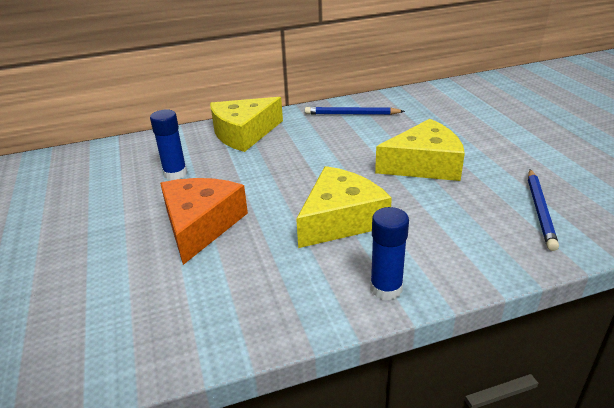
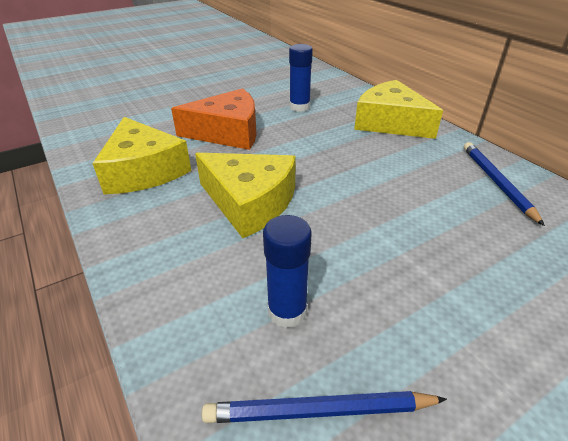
camera: 75 degrees right, 5 degrees up
(386, 288) = (137, 244): blue glue stick -> blue glue stick (287, 311)
(424, 164) = (398, 260): yellow cheese -> yellow cheese (143, 170)

